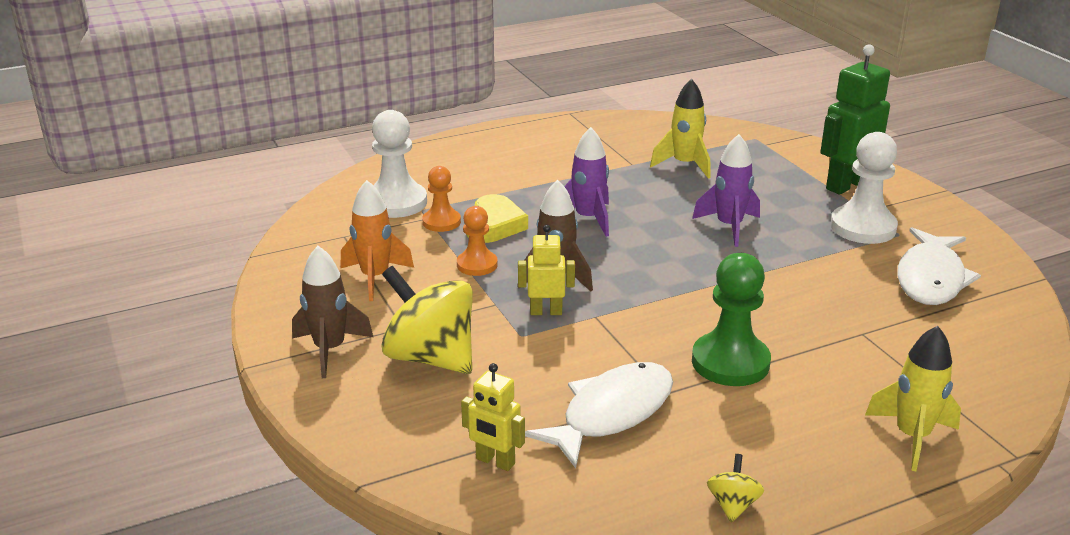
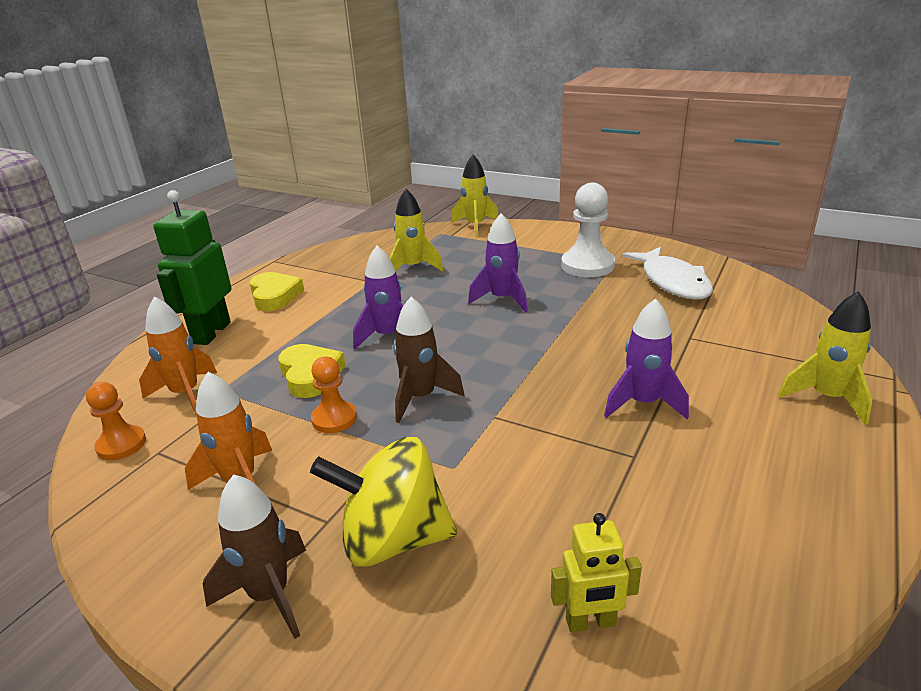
camera: 35 degrees left, 0 degrees up
(396, 202) = (186, 394): white pawn -> orange rocket
(441, 222) = (254, 393): orange pawn -> orange pawn (121, 444)
(536, 147) = (275, 296): none -> yellow heart
(546, 312) = (449, 433): yellow robot -> none
(611, 413) = (621, 501): white fish -> none
(730, 362) = (643, 403): green pawn -> purple rocket
(733, 505) = (817, 531): yellow spinning top -> none
(802, 143) = (475, 226): none -> yellow rocket
(845, 185) = (538, 242): green robot -> green robot (211, 333)

